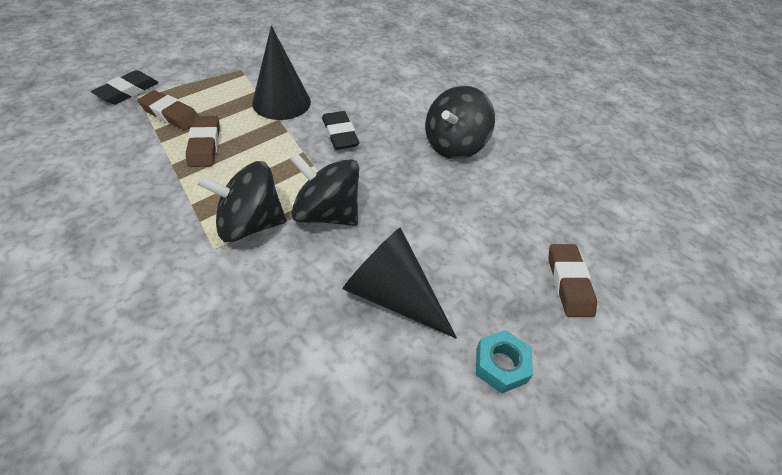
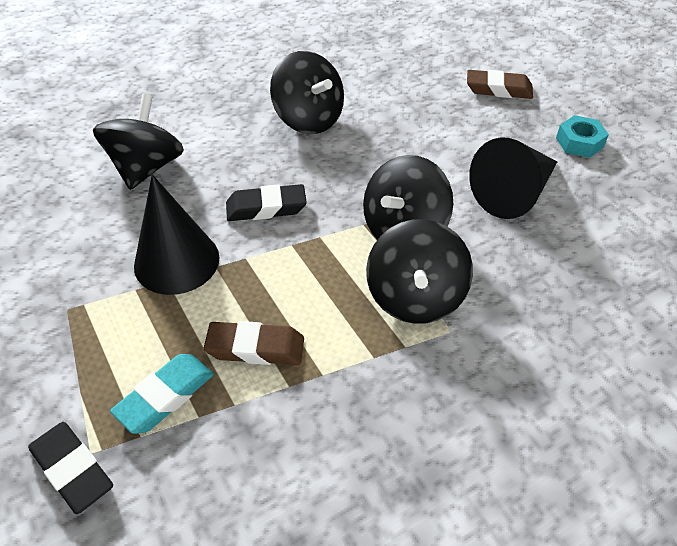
camera: 75 degrees left, 0 degrees up
(170, 114) = (165, 396): brown eraser -> turquoise eraser
(370, 76) = (146, 168): none -> black spinning top

